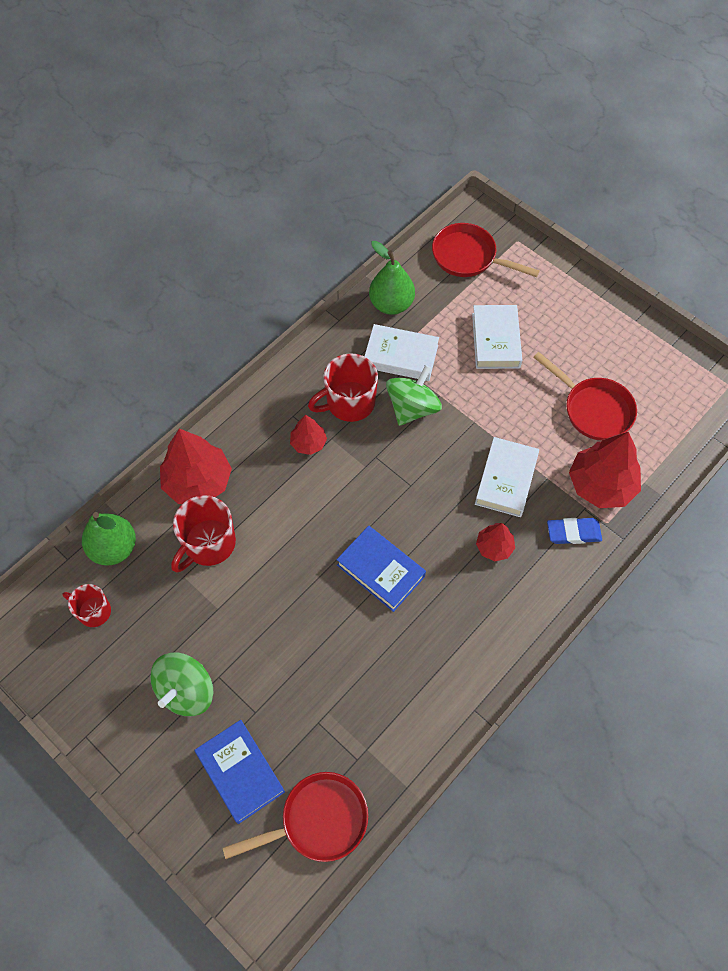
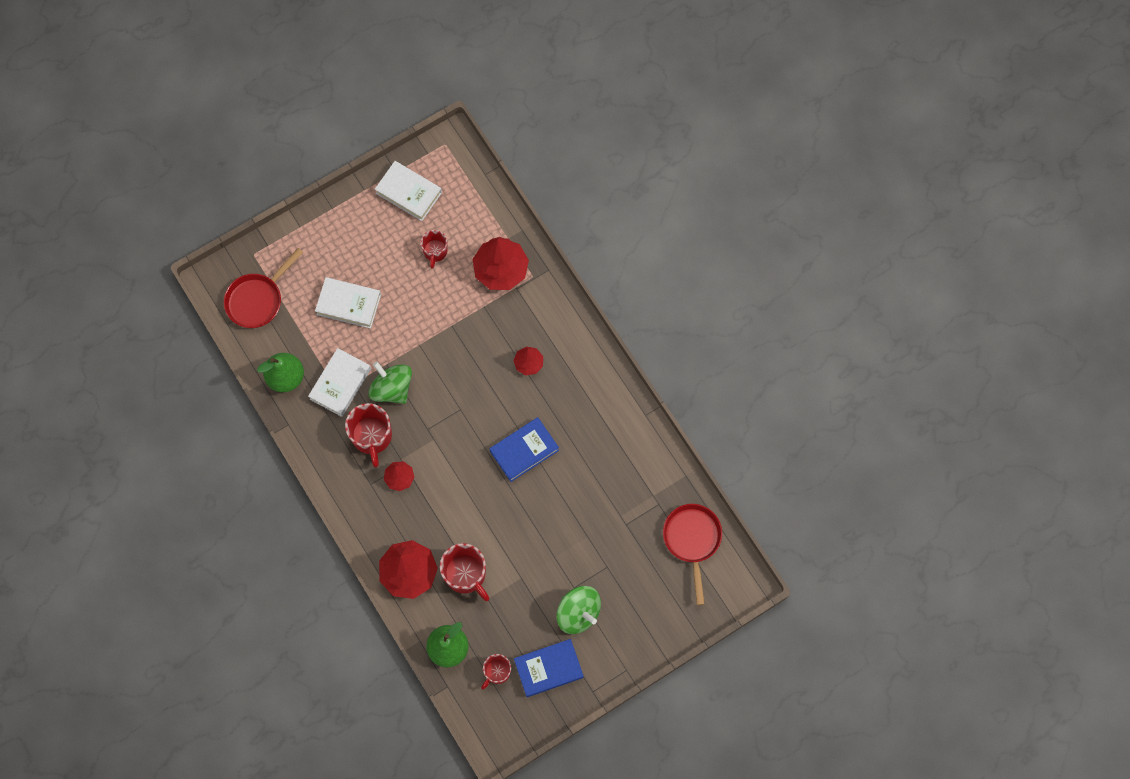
camera: 75 degrees left, 10 degrees up
(240, 772) = (646, 586): blue book -> blue book (548, 668)
(506, 480) = (476, 337): white book -> white book (409, 193)
(573, 532) = (533, 303): blue eraser -> none
(593, 409) = (435, 251): red pan -> red mug

